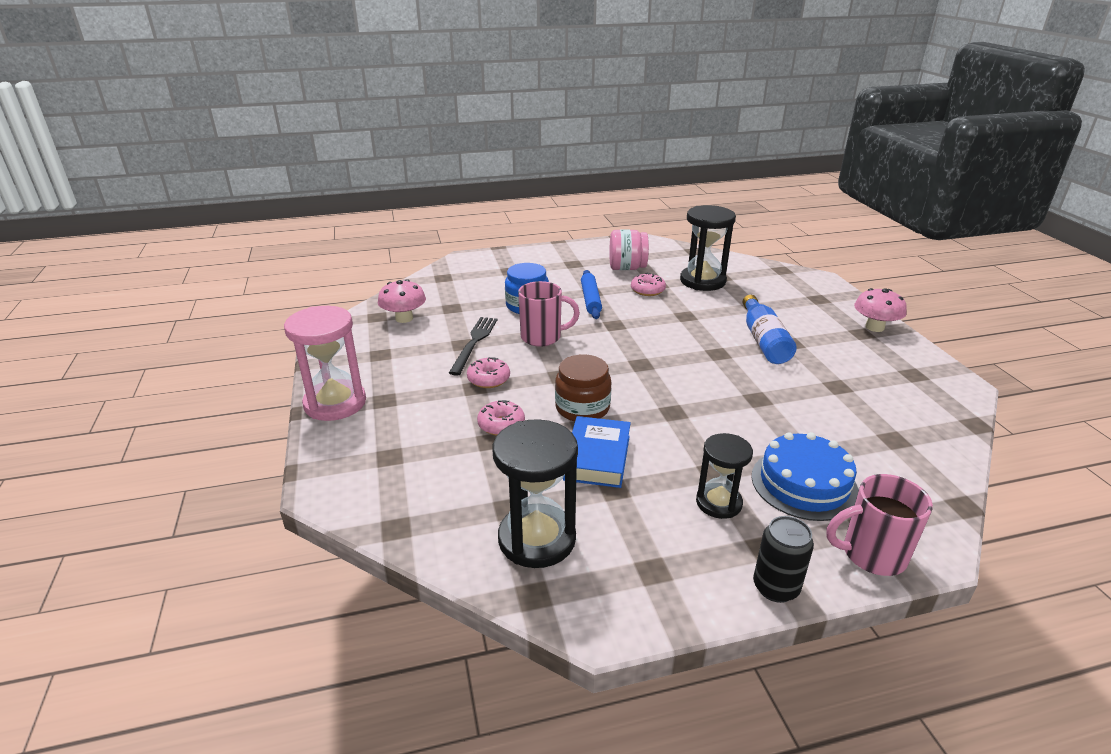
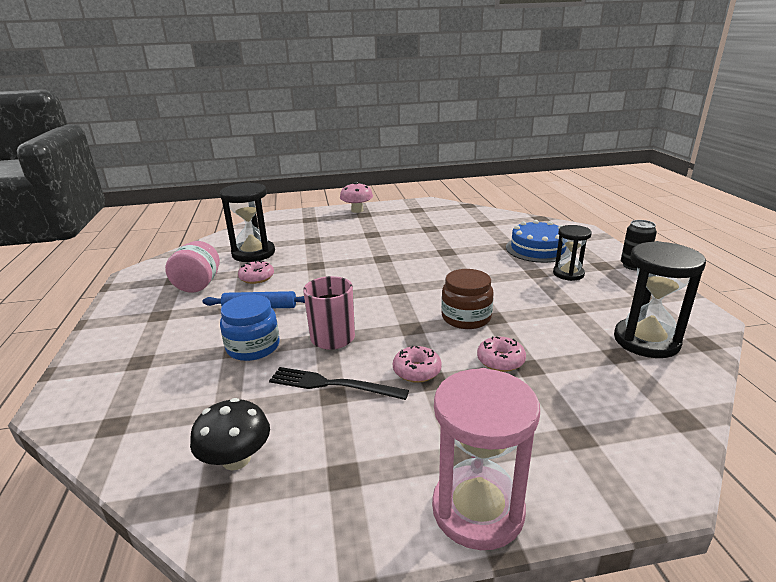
camera: 85 degrees left, 5 degrees down
(404, 318) = (236, 459): pink mushroom -> black mushroom
(597, 457) = (535, 313): blue book -> none
(764, 340) = (366, 242): blue bottle -> none
(871, 555) = (591, 241): pink mug -> none

